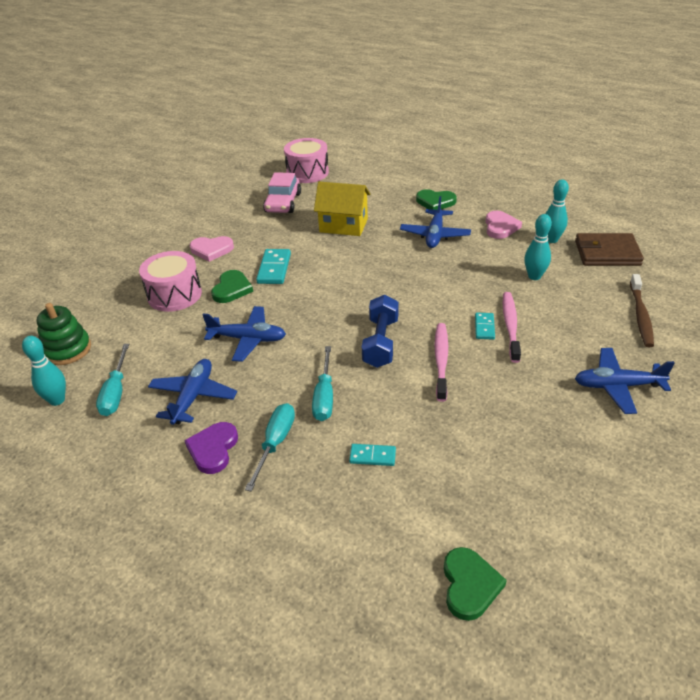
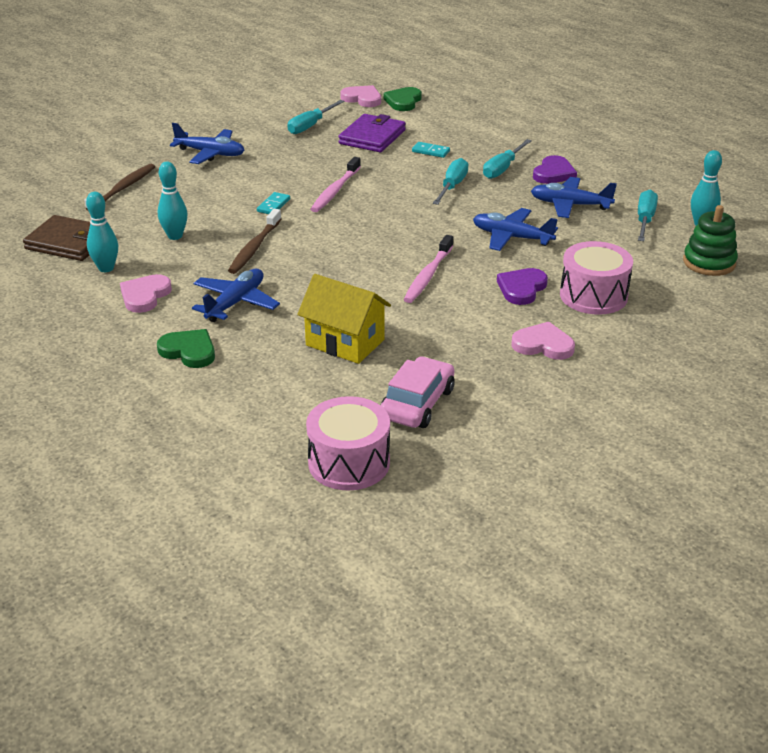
camera: 165 degrees left, 5 degrees down
(193, 397) = (570, 205): blue plane -> blue plane turned 75 degrees clockwise
(232, 289) = (521, 288): green heart -> purple heart
(274, 268) = (463, 302): turquoise domino -> none
(381, 342) = (380, 212): blue dumbbell -> none
(460, 469) = (372, 137): none -> purple wallet
(461, 279) = (254, 248): none -> brown toothbrush
(510, 326) = (248, 202): pink toothbrush -> pink toothbrush (428, 275)
(536, 575) = (362, 99): none -> pink heart
(554, 474) = (311, 126): none -> turquoise screwdriver

